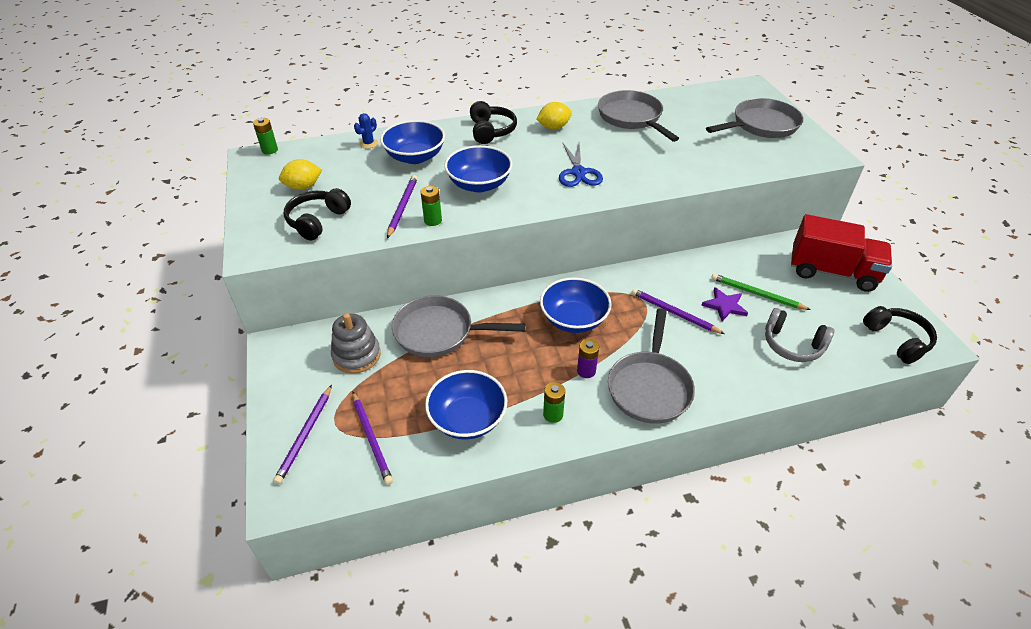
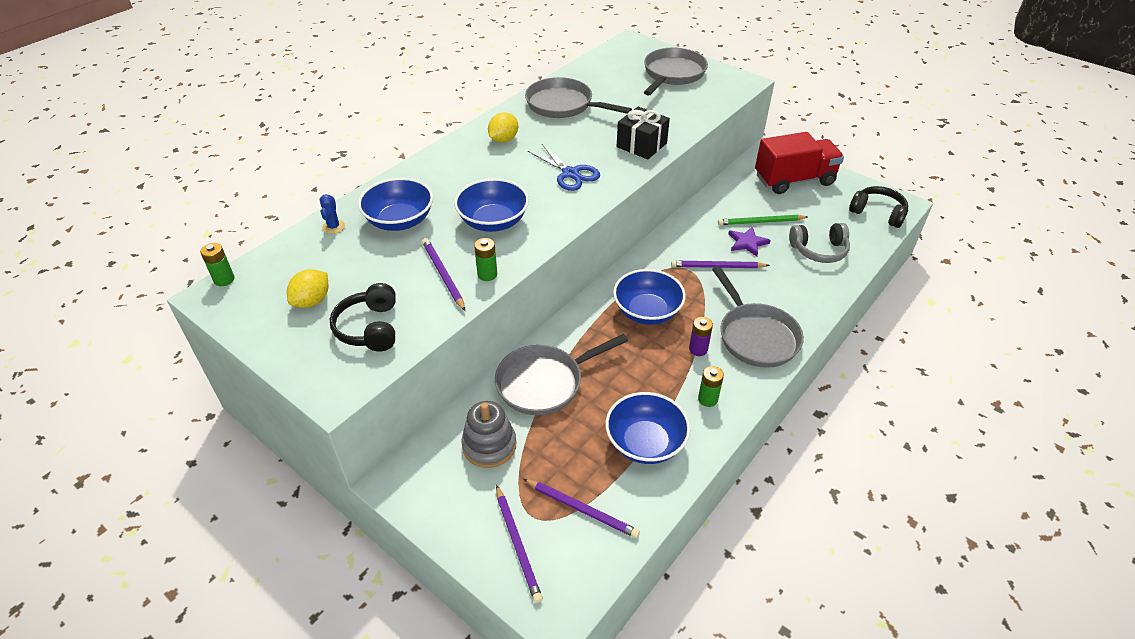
camera: 35 degrees left, 0 degrees up
(491, 131) = (448, 165): black headphones -> none
(665, 173) = (641, 145): none -> black gift

